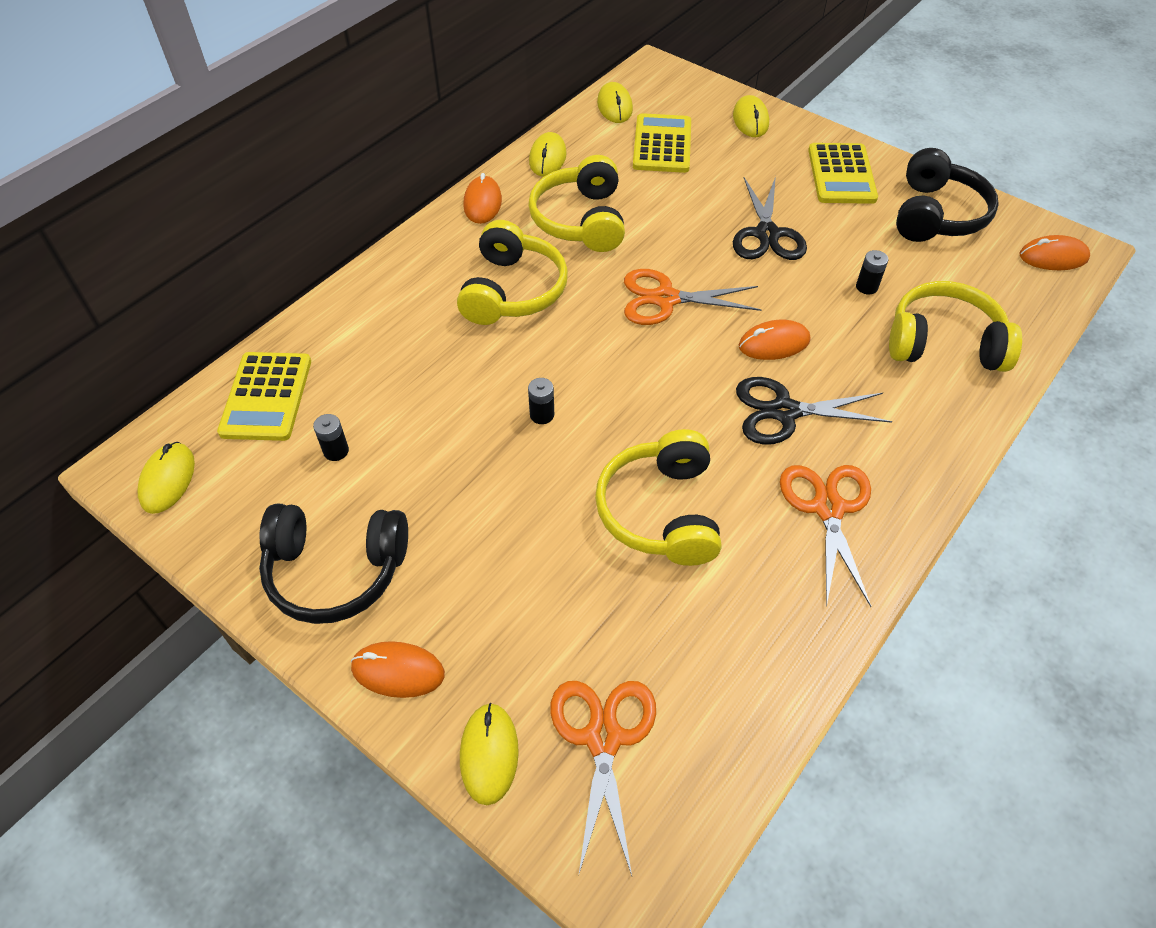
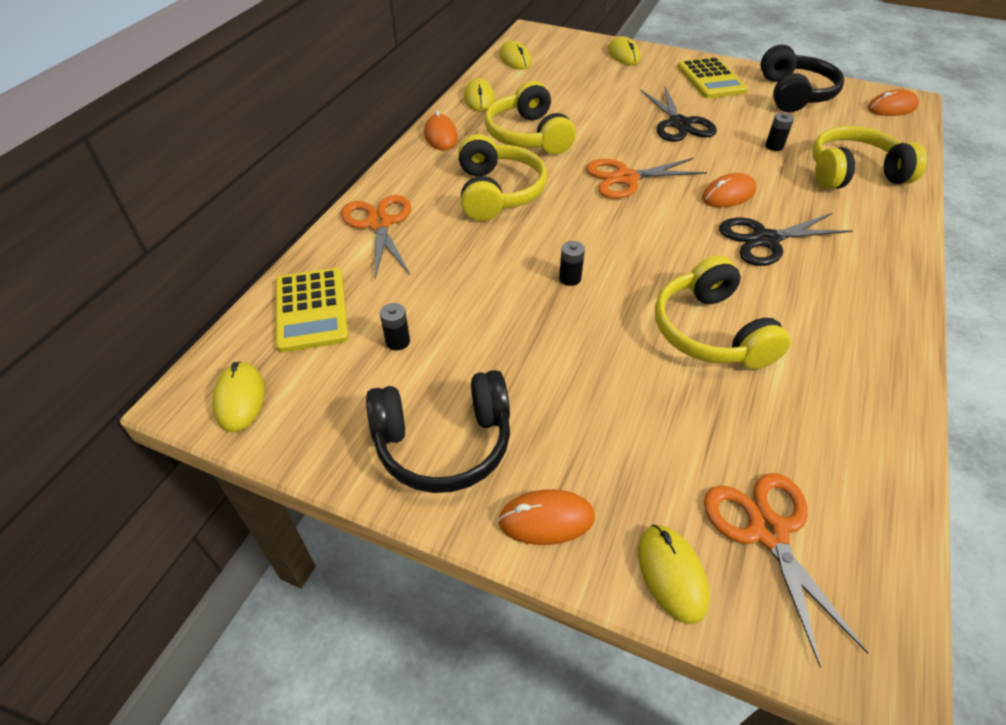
camera: 15 degrees left, 5 degrees down
(662, 144) = (565, 78): yellow calculator -> none
(828, 508) = (842, 302): orange scissors -> orange scissors (379, 224)

